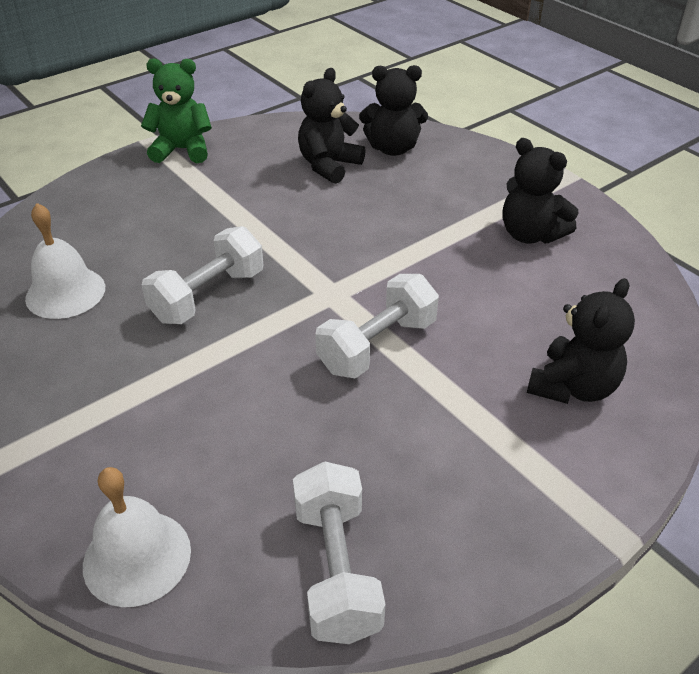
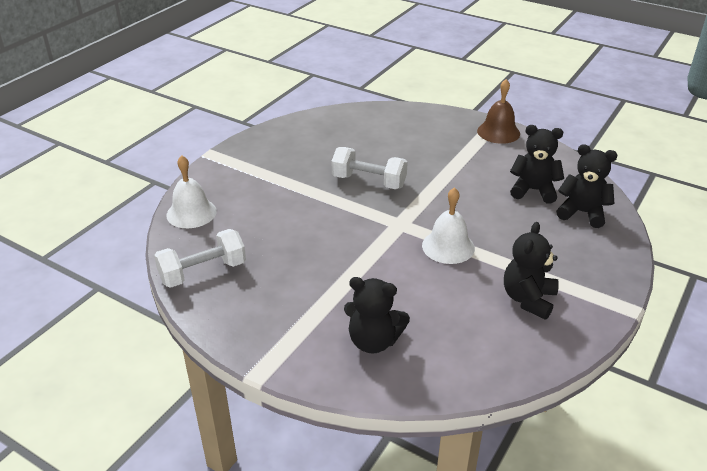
camera: 70 degrees right, 5 degrees down
(65, 292) = (343, 138): white bell -> white bell (448, 246)
(182, 150) = (498, 132): green teddy bear -> brown bell
(377, 346) = (364, 251): white dumbbell -> none
(393, 148) = (582, 213): black teddy bear -> black teddy bear turned 135 degrees clockwise

